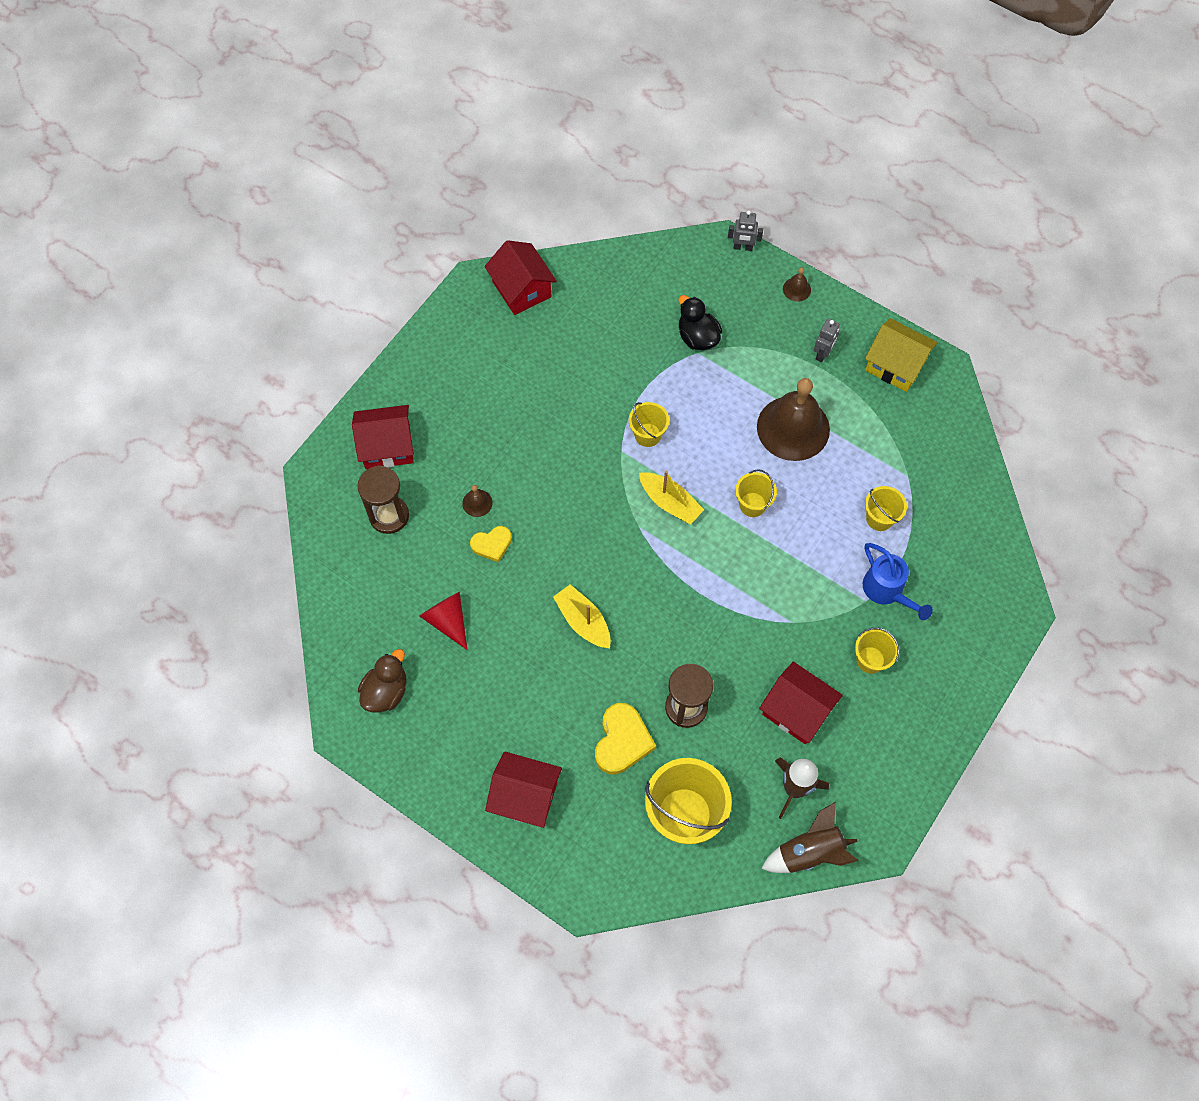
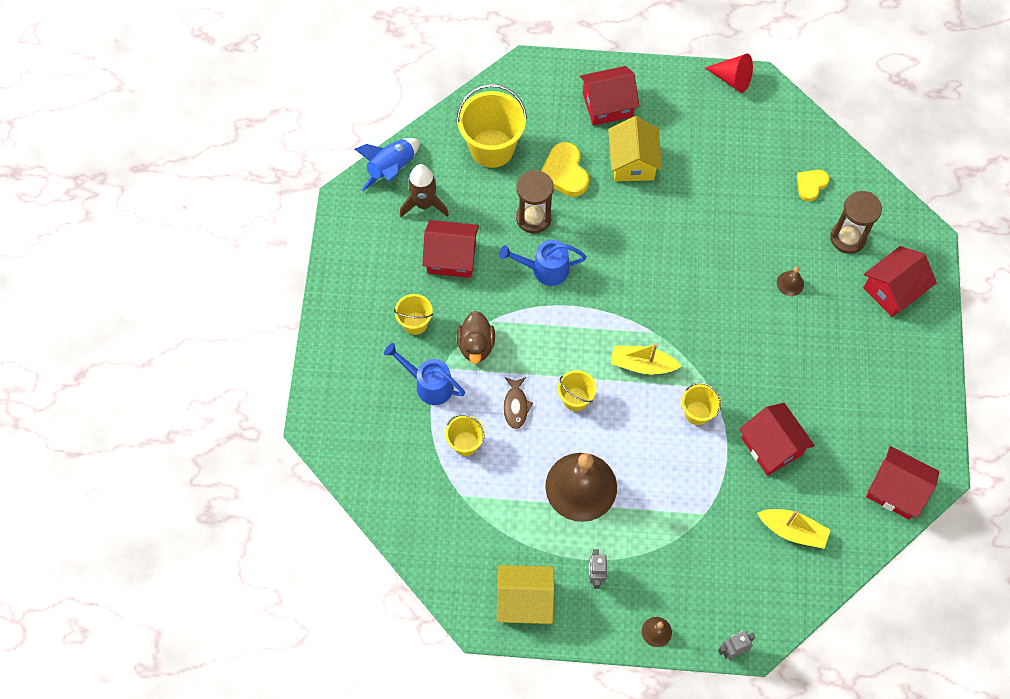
camera: 150 degrees right, 0 degrees up
(386, 691) = (751, 119): brown duck -> brown duck (476, 345)
(447, 620) = (746, 187): red cone -> red cone (732, 79)
(492, 544) = (755, 258): yellow heart -> yellow heart (811, 185)
(543, 713) = (632, 162): none -> yellow house
(583, 621) = (647, 238): yellow boat -> yellow boat (792, 531)
(601, 375) = (771, 446): none -> red house
(697, 337) = (714, 529): black duck -> none
(707, 645) = (544, 269): none -> blue watering can
(809, 852) = (391, 169): brown rocket -> blue rocket
(813, 527) = (516, 406): none -> brown fish

